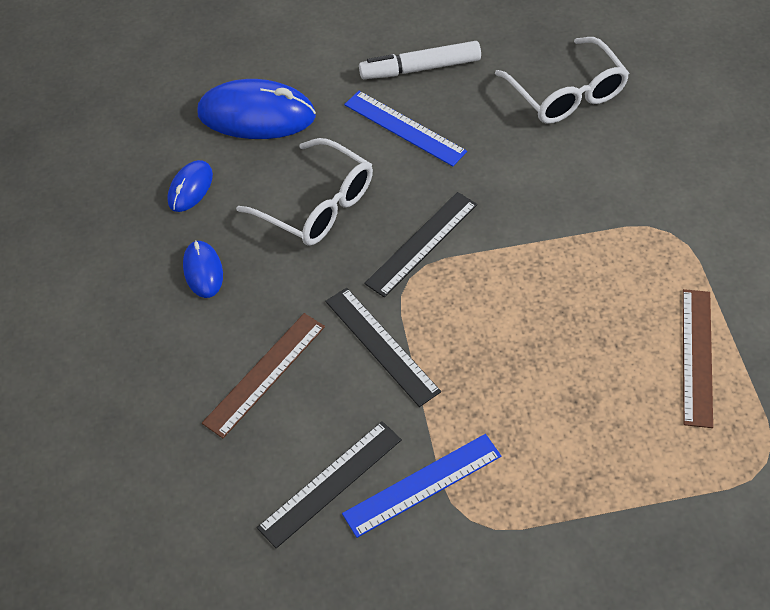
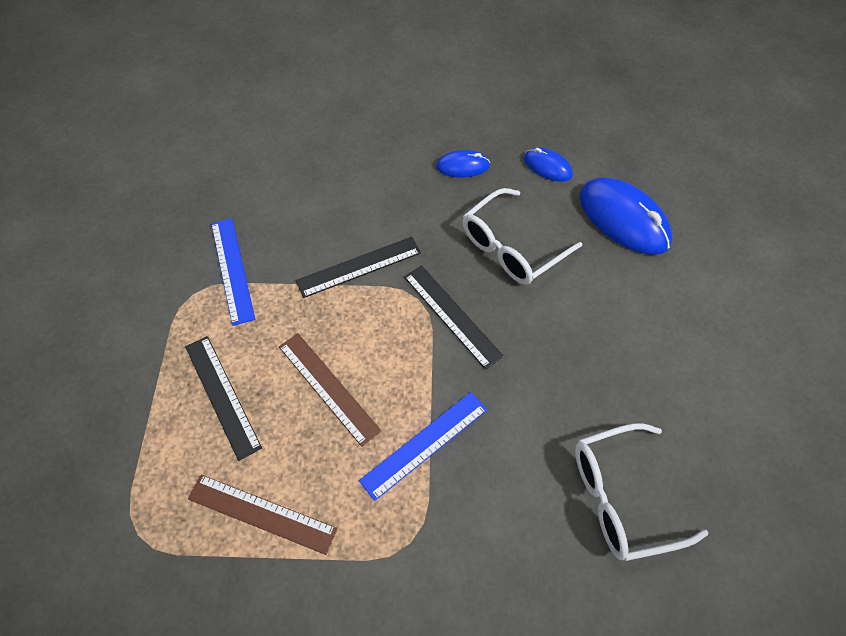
camera: 100 degrees right, 5 degrees up
(256, 115) = (623, 219): blue mouse -> blue mouse turned 60 degrees counterclockwise
(265, 374) = (359, 191): brown ruler -> brown ruler (328, 388)
(330, 483) = (258, 216): black ruler -> black ruler (222, 395)
(404, 128) = (592, 330): blue ruler -> blue ruler (424, 444)
(420, 68) = (673, 360): white marker -> none

